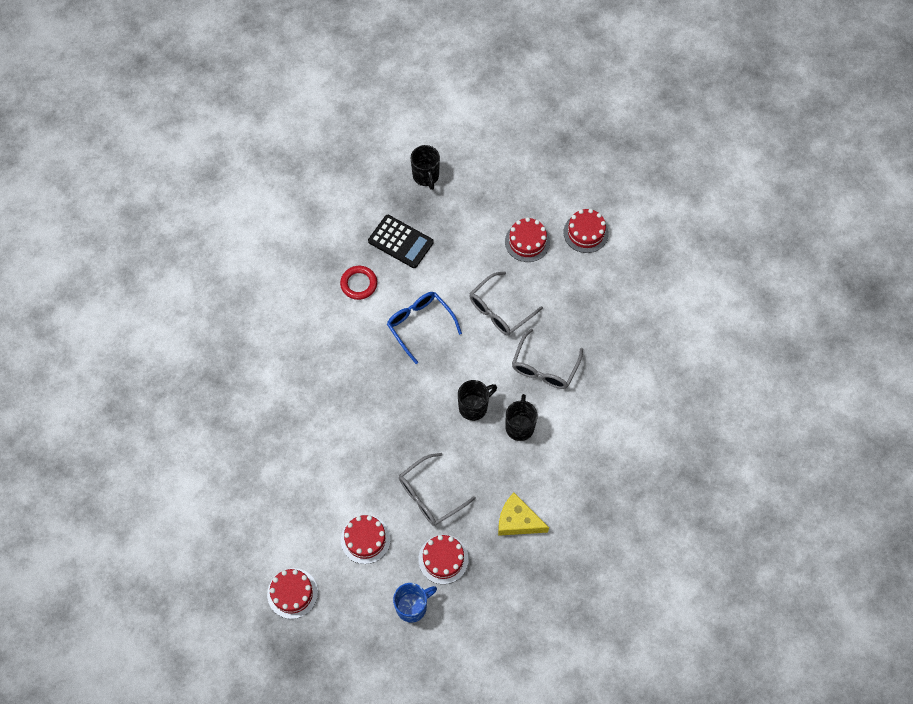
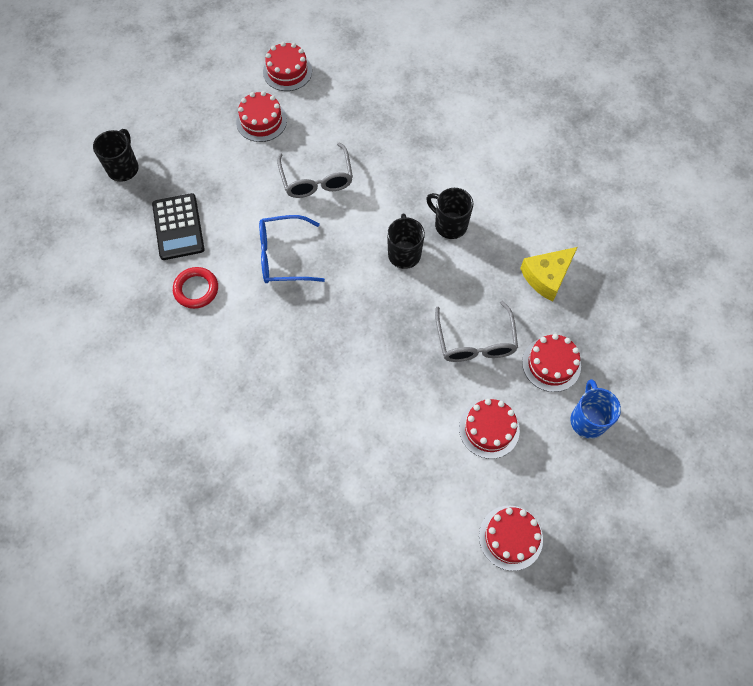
camera: 60 degrees left, 0 degrees up
(400, 242) = (178, 227): black calculator -> black calculator turned 105 degrees clockwise
(426, 176) = (123, 168): black mug -> black mug turned 90 degrees counterclockwise
(544, 367) = (401, 173): grey glasses -> none

